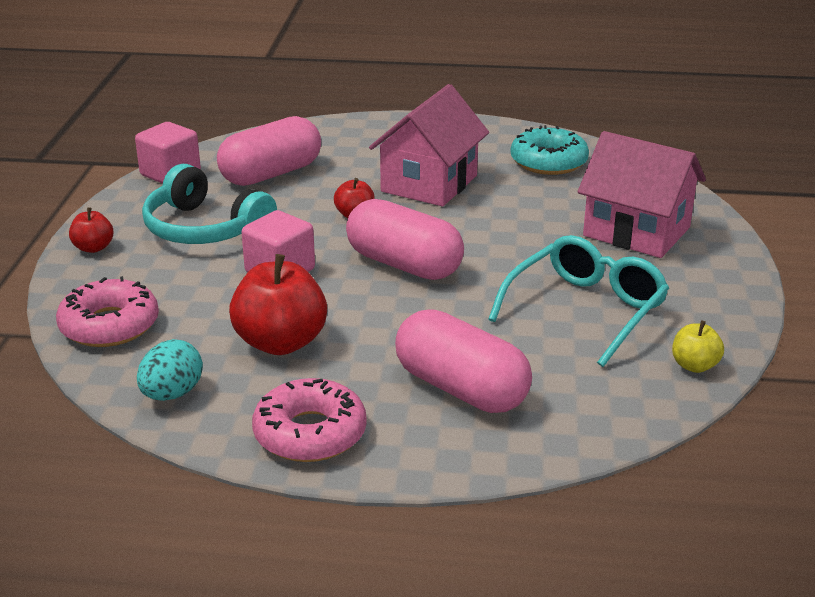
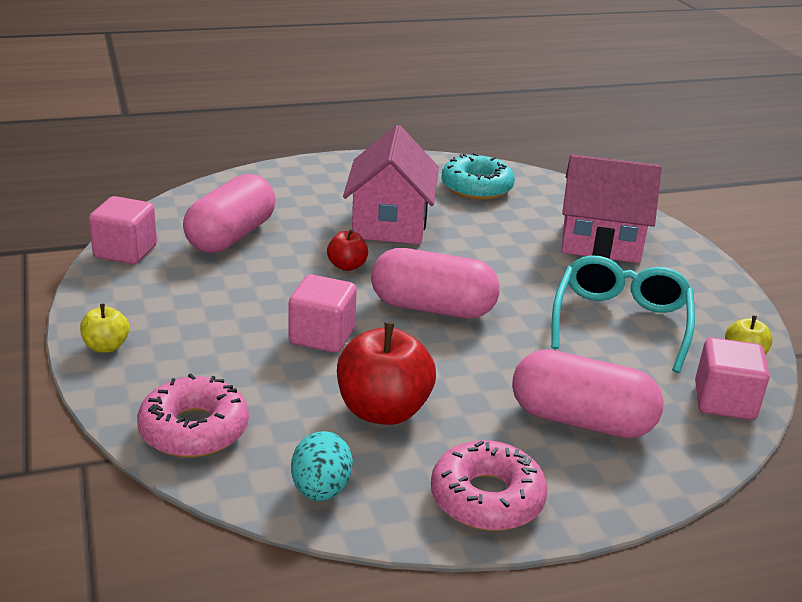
camera: 25 degrees left, 0 degrees up
(93, 248) = (106, 346): red apple -> yellow apple
(205, 228) = (210, 304): turquoise headphones -> none
(629, 403) = (724, 401): none -> pink cube

